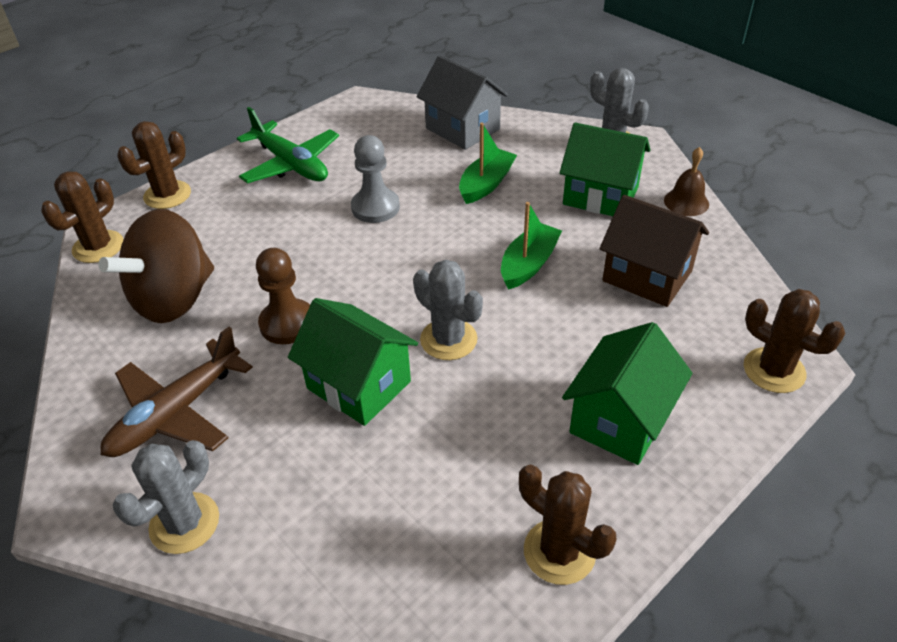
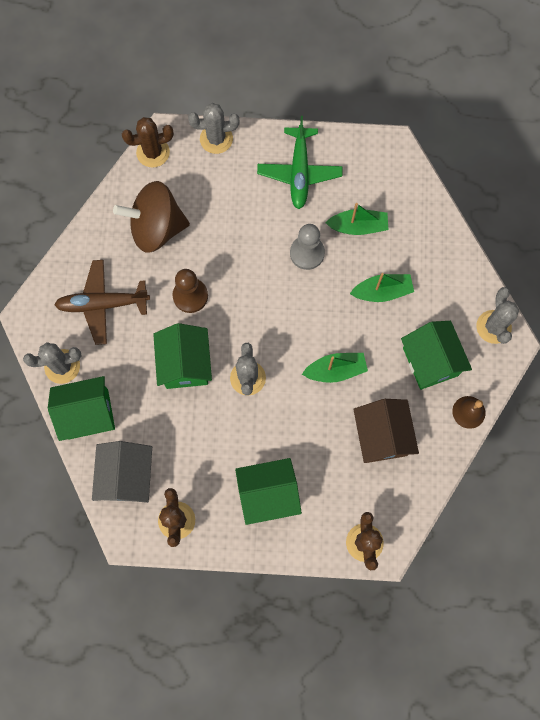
camera: 45 degrees right, 30 degrees up
(167, 195) = (216, 139): brown cactus -> grey cactus
(286, 544) = (88, 414): none -> green house
(400, 161) = (358, 227): none -> green boat
(462, 129) = (422, 232): grey house -> grey house (127, 476)

